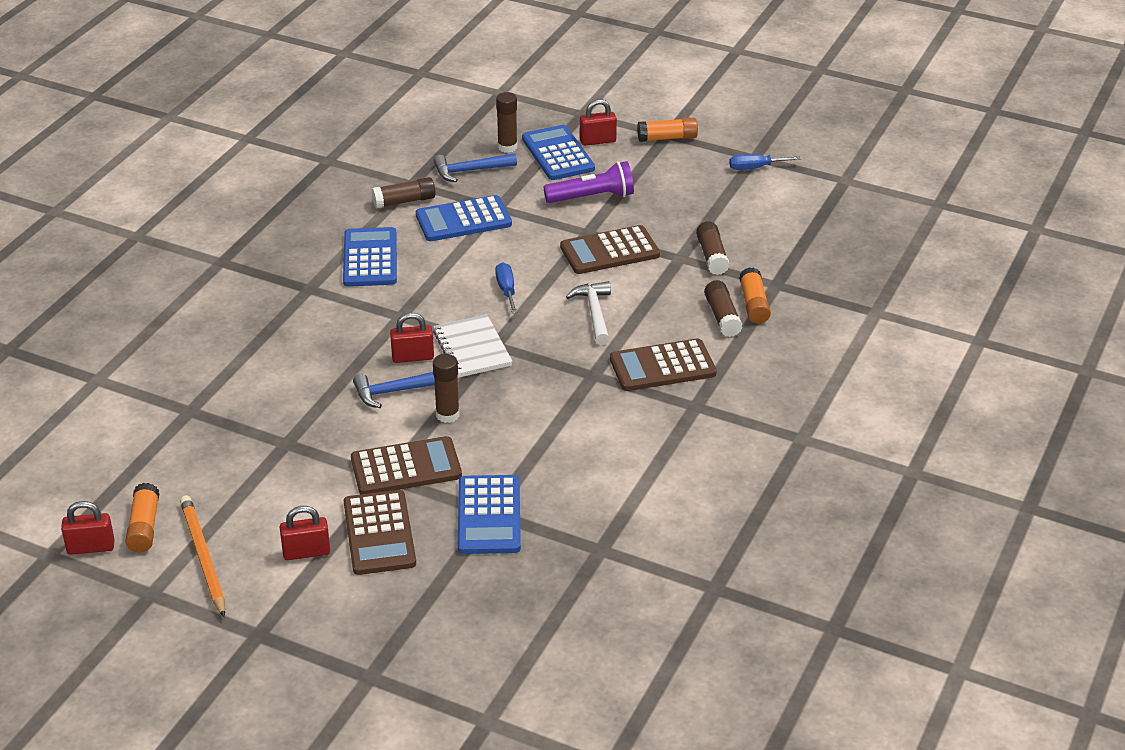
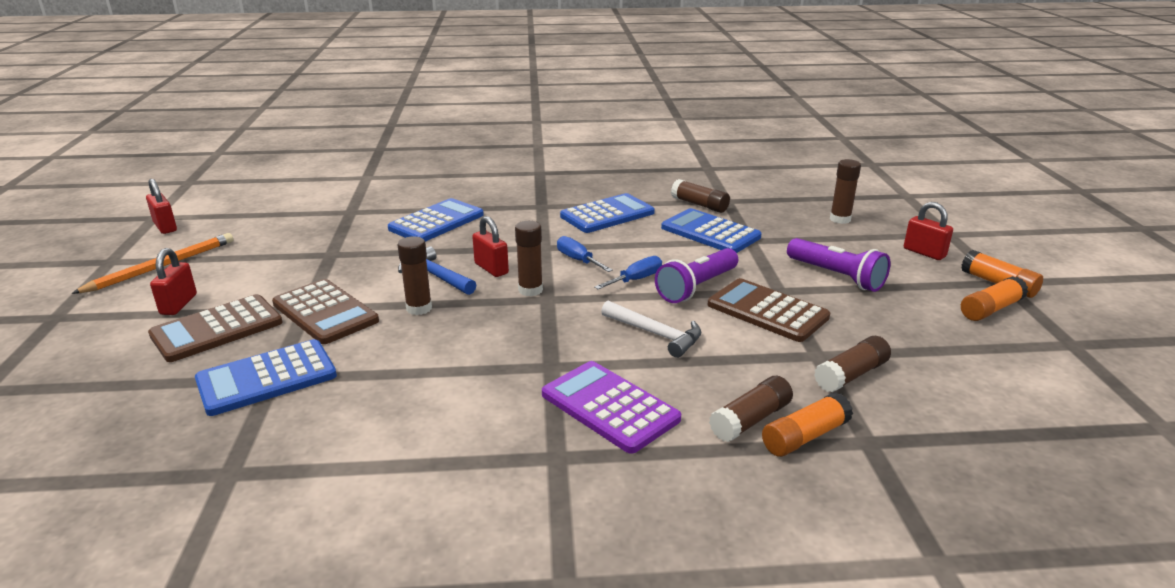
camera: 60 degrees right, 10 degrees down
(144, 527) = (196, 236): orange glue stick -> orange glue stick (991, 309)
(306, 552) = (178, 304): red padlock -> red padlock turned 45 degrees clockwise
(470, 171) = (781, 215): blue hammer -> none
(472, 348) = (530, 290): white notebook -> brown glue stick
(546, 266) = (697, 287): none -> purple flashlight
(558, 154) = (870, 242): blue calculator -> blue calculator (436, 222)
(594, 313) = (656, 334): white hammer -> white hammer turned 75 degrees clockwise
(662, 366) = (609, 407): brown calculator -> purple calculator
(755, 168) = (1054, 351): blue screwdriver -> blue screwdriver (578, 260)

